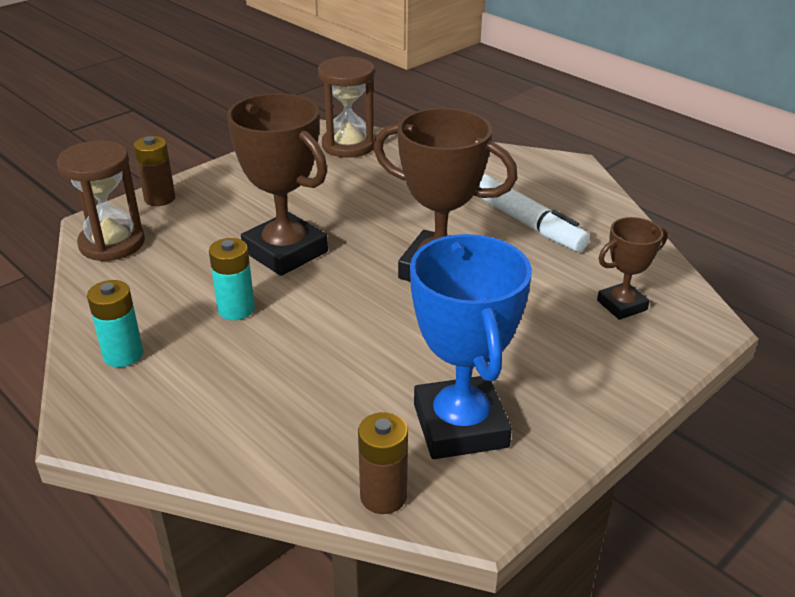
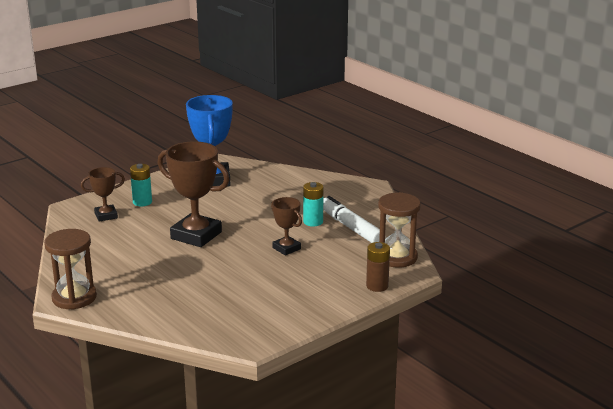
camera: 175 degrees left, 10 degrees down
(123, 355) = (366, 207): turquoise battery -> turquoise battery (142, 202)
(285, 252) = (286, 248): brown trophy -> brown trophy, size x0.54
(348, 145) = (232, 327): brown hourglass -> brown hourglass (74, 298)
(383, 496) = (250, 165): brown battery -> none
(525, 222) = (127, 259): white marker -> white marker (351, 227)

